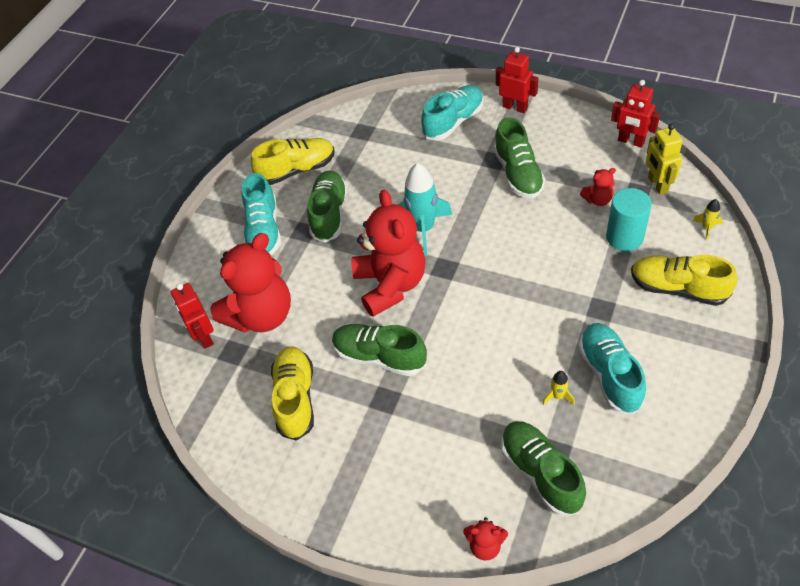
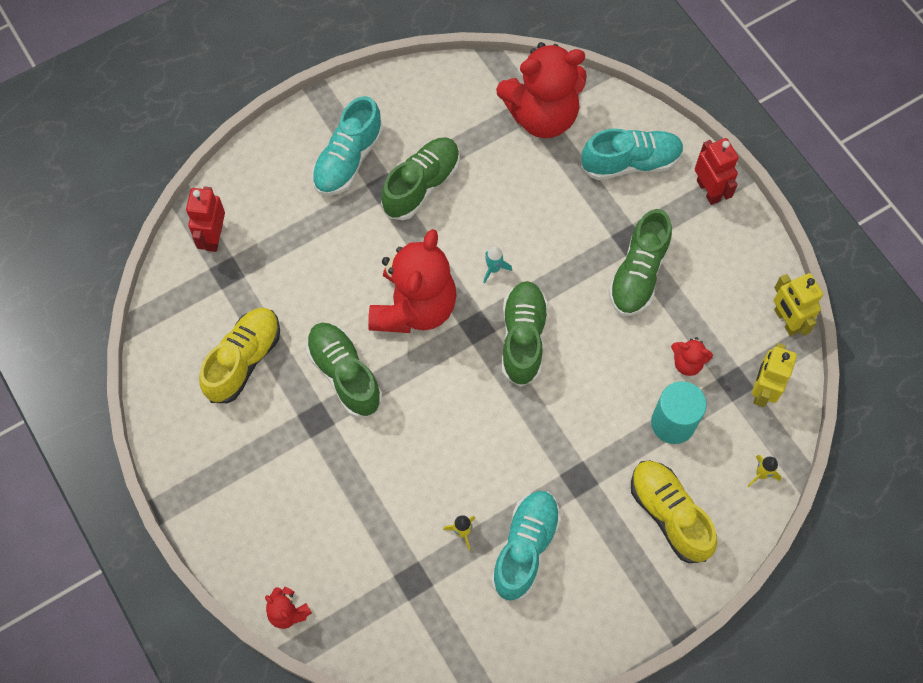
camera: 30 degrees right, 15 degrees up
(261, 315) = (277, 252): red teddy bear -> red teddy bear (542, 115)
(297, 170) = (432, 109): yellow shoe -> none
(423, 229) = (494, 269): turquoise rocket -> turquoise rocket, size x0.45
(540, 473) = (385, 588): green shoe -> green shoe (523, 338)
(631, 141) = (786, 321): red robot -> yellow robot

